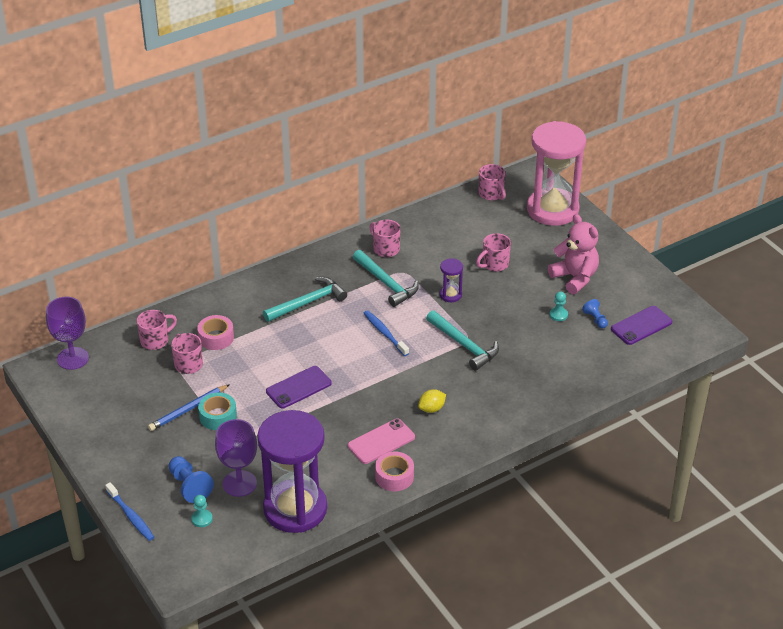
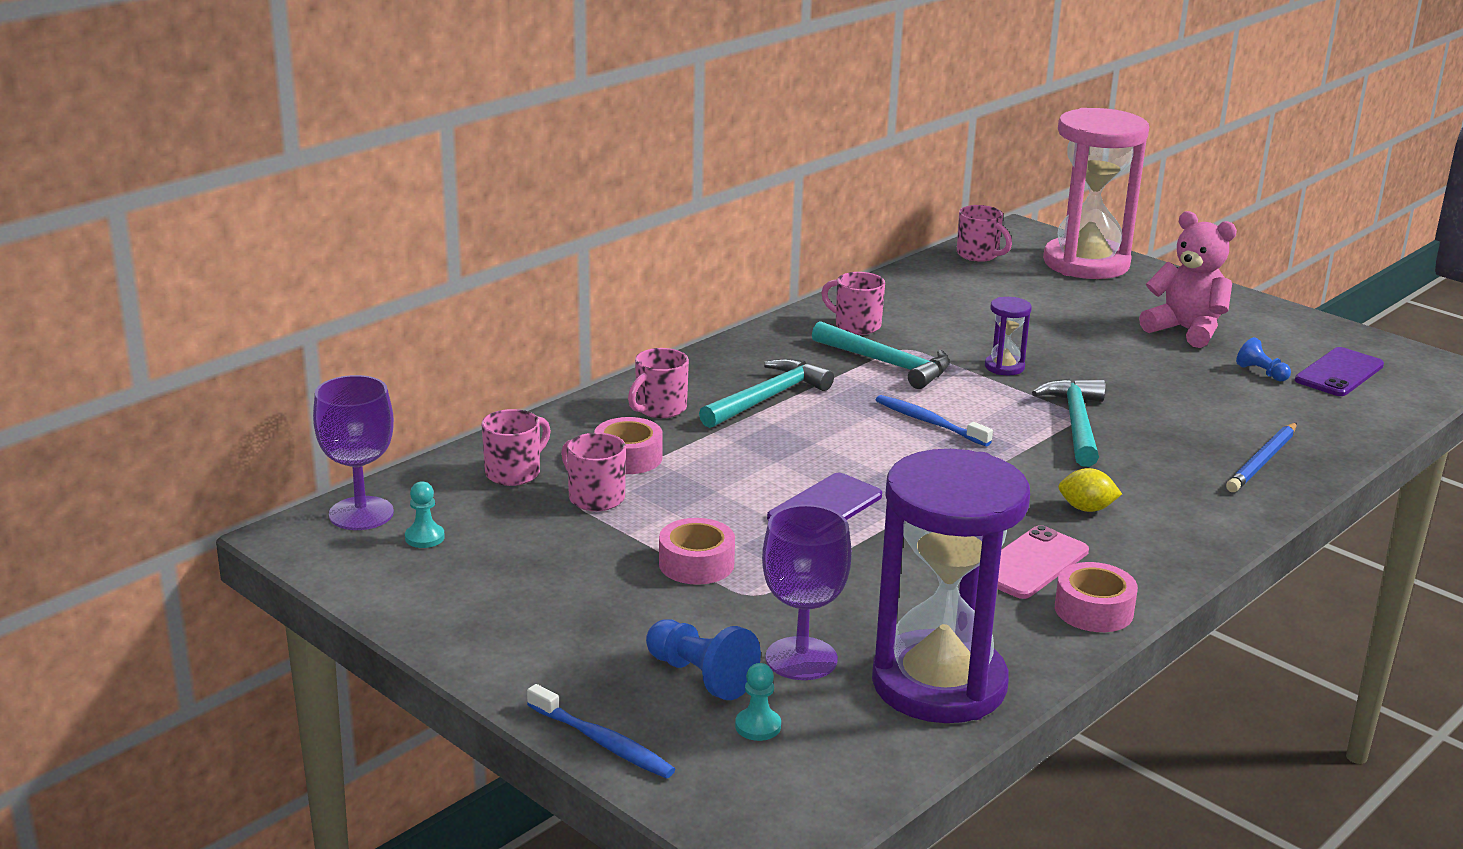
camera: 15 degrees left, 15 degrees down
(188, 409) = (631, 561): blue pencil -> blue pencil (1262, 461)
(218, 416) = (696, 564): turquoise tape -> pink tape
(431, 409) = (1086, 508): yellow lemon -> yellow lemon turned 60 degrees clockwise
(464, 345) = (1076, 423): turquoise hammer -> turquoise hammer turned 120 degrees counterclockwise
(494, 264) = (1046, 327): pink mug -> pink mug (659, 409)
(558, 315) = (1198, 373): turquoise pawn -> turquoise pawn (424, 537)

